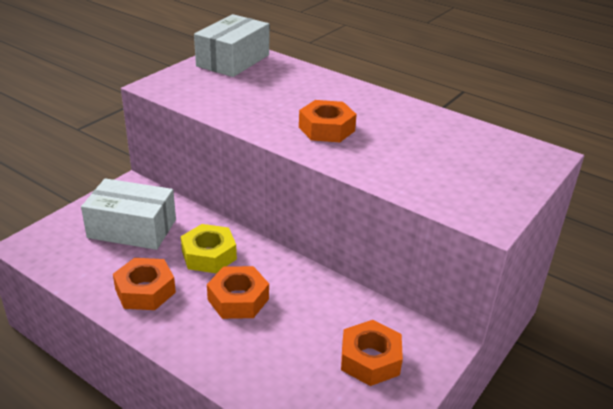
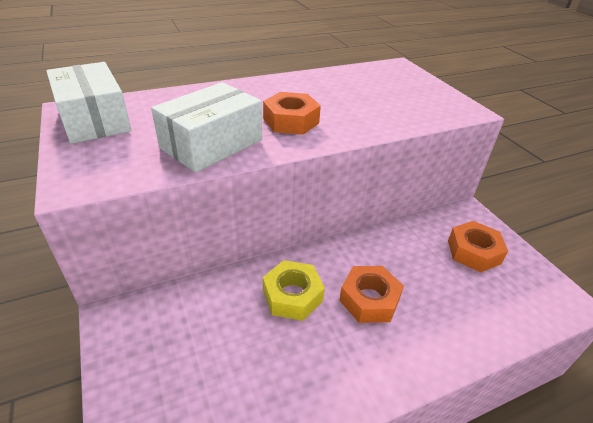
camera: 60 degrees left, 5 degrees up
(132, 229) = (198, 345): white box -> white box (212, 144)
(145, 291) = (317, 371): orange nut -> none

